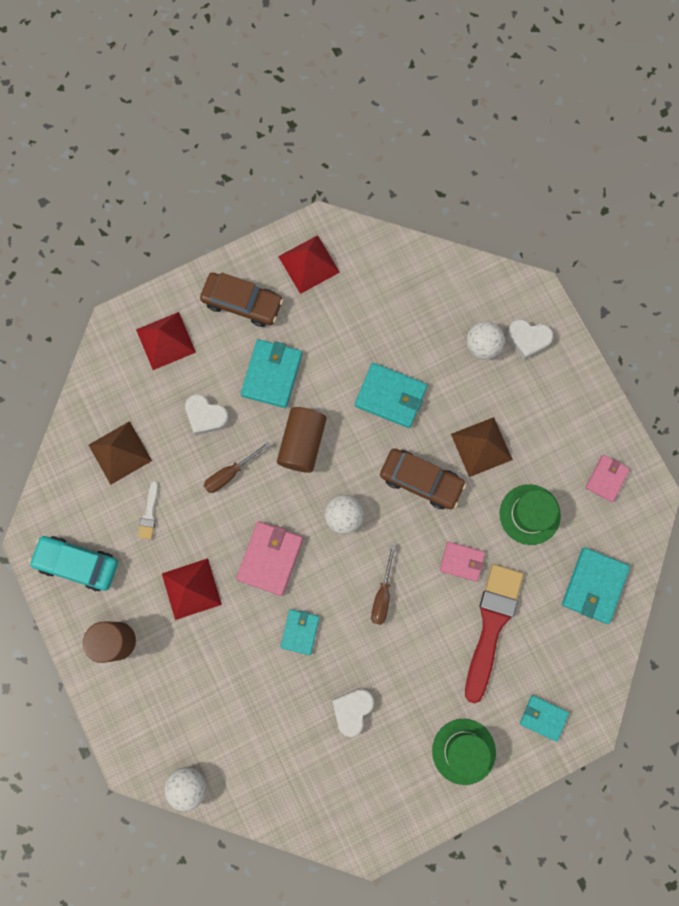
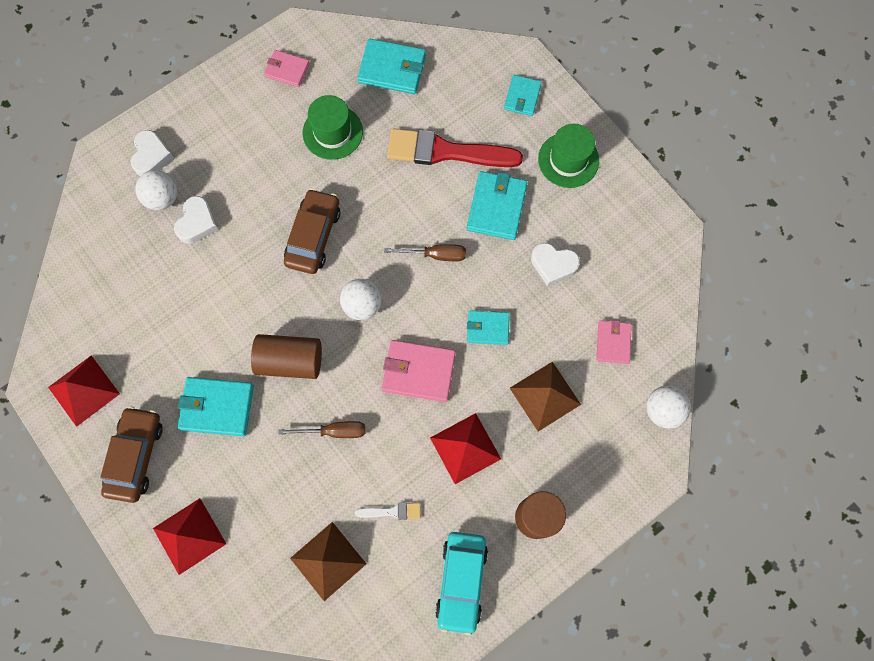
camera: 100 degrees left, 5 degrees down
(206, 416) = (273, 470): white heart -> white heart (197, 223)
(230, 473) = (334, 431): brown screwdriver -> brown screwdriver turned 45 degrees counterclockwise
(390, 396) = (228, 279): turquoise wallet -> turquoise wallet (497, 207)
(462, 561) = (389, 186): pink wallet -> pink wallet (613, 343)
(481, 447) = (270, 184): brown pyramid -> brown pyramid (545, 396)

